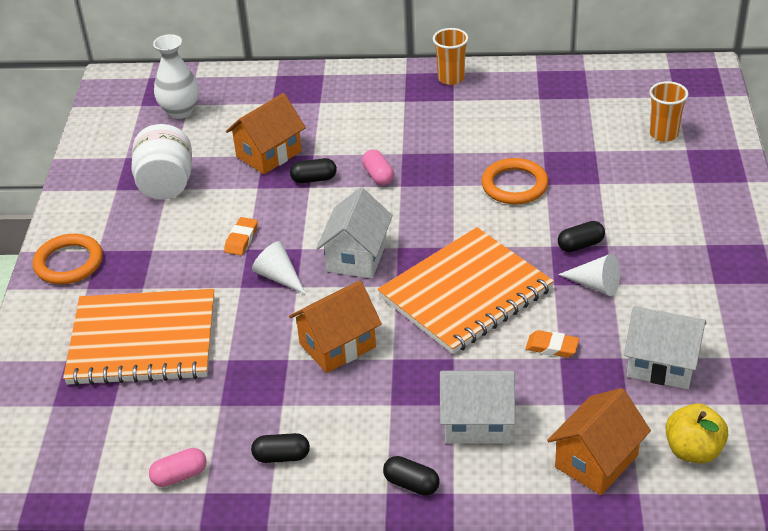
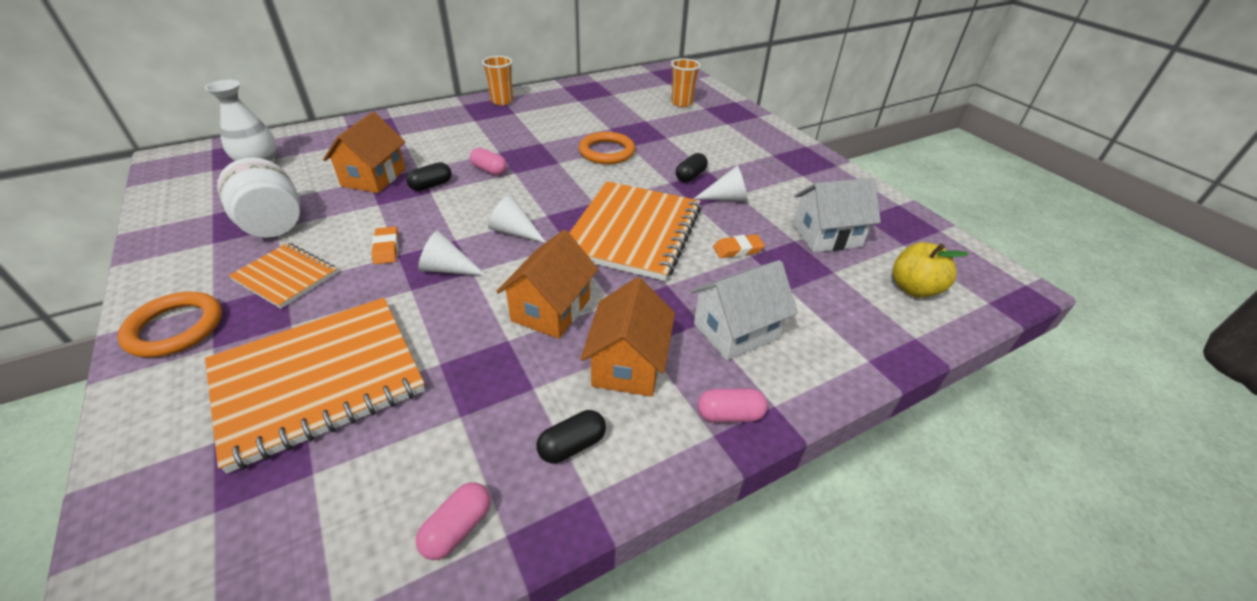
camera: 35 degrees left, 0 degrees up
(155, 242) = (286, 277): none -> orange notebook
(357, 257) = (514, 232): white house -> white cone
(411, 484) = (729, 415): black capsule -> pink capsule
(596, 461) = (859, 325): orange house -> orange house (628, 364)

